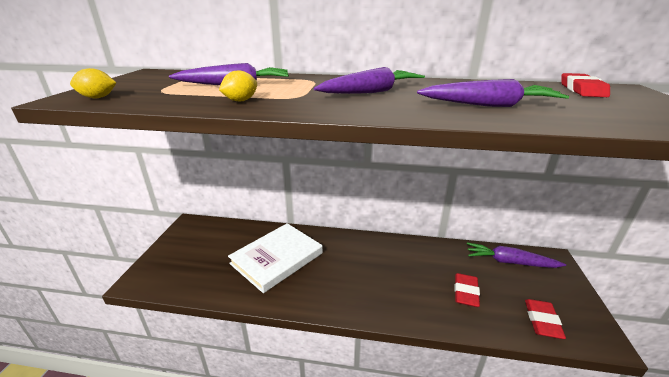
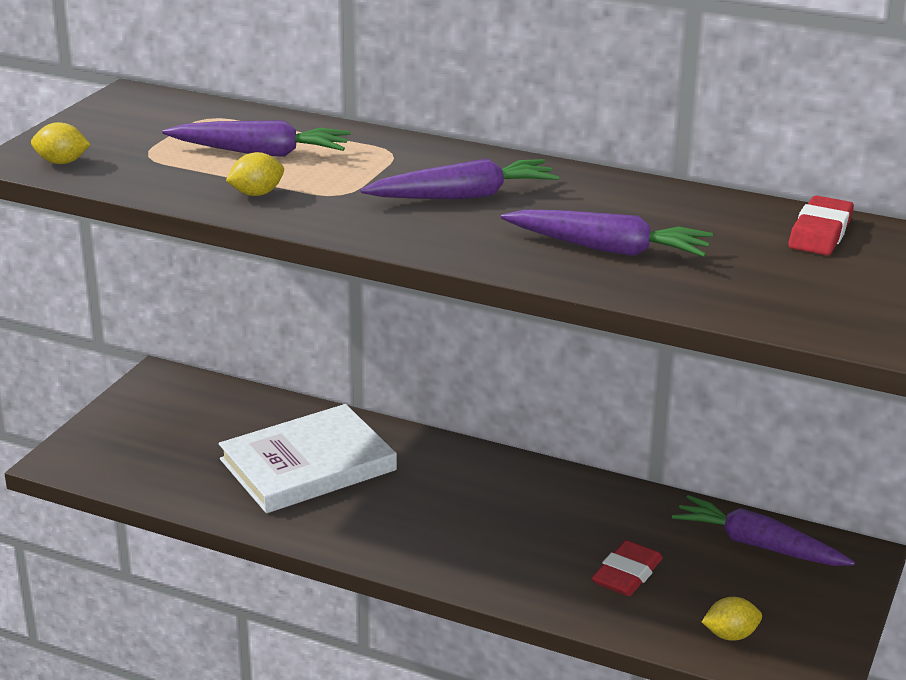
camera: 15 degrees right, 0 degrees up
(542, 321) = (730, 635): red eraser -> yellow lemon

